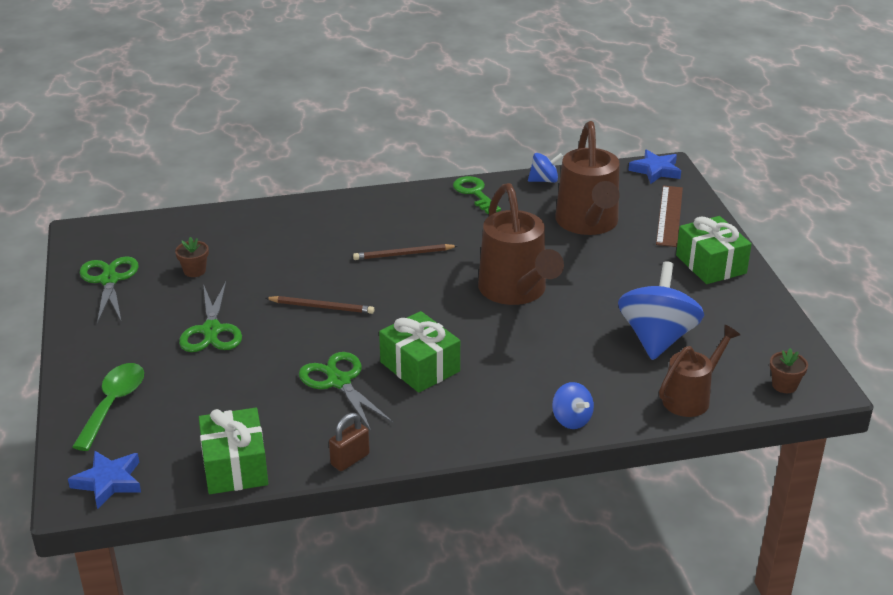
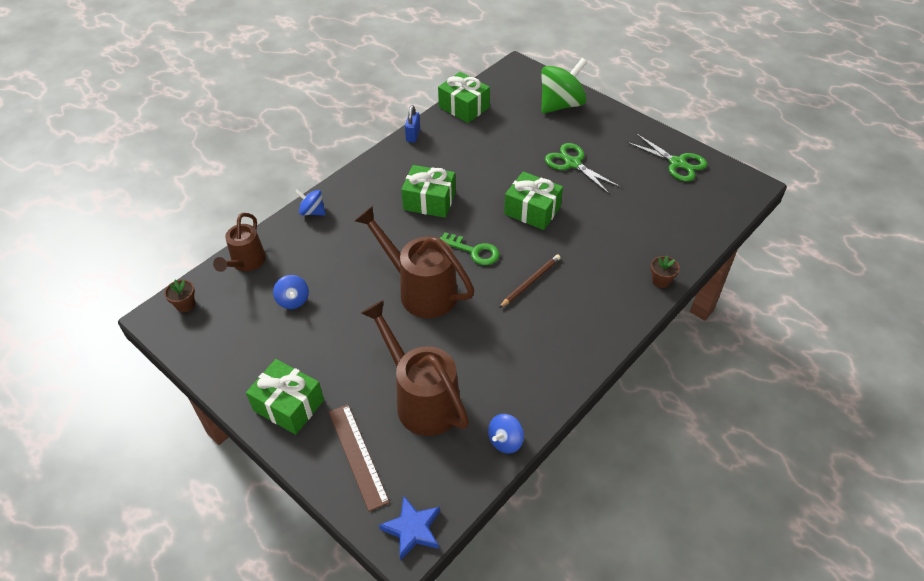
camera: 145 degrees right, 15 degrees up
(108, 482) = (511, 76): blue star -> none
(113, 404) = (561, 105): green spoon -> green spinning top
(194, 271) = (641, 195): brown flower pot -> brown flower pot (661, 280)
(321, 307) = (532, 210): brown pencil -> green gift
(339, 381) = (465, 170): green scissors -> none
(350, 459) = (413, 135): brown padlock -> blue padlock
(474, 193) = (547, 384): green key -> green key (474, 251)
(657, 338) = (293, 300): blue spinning top -> blue spinning top, size x0.51

